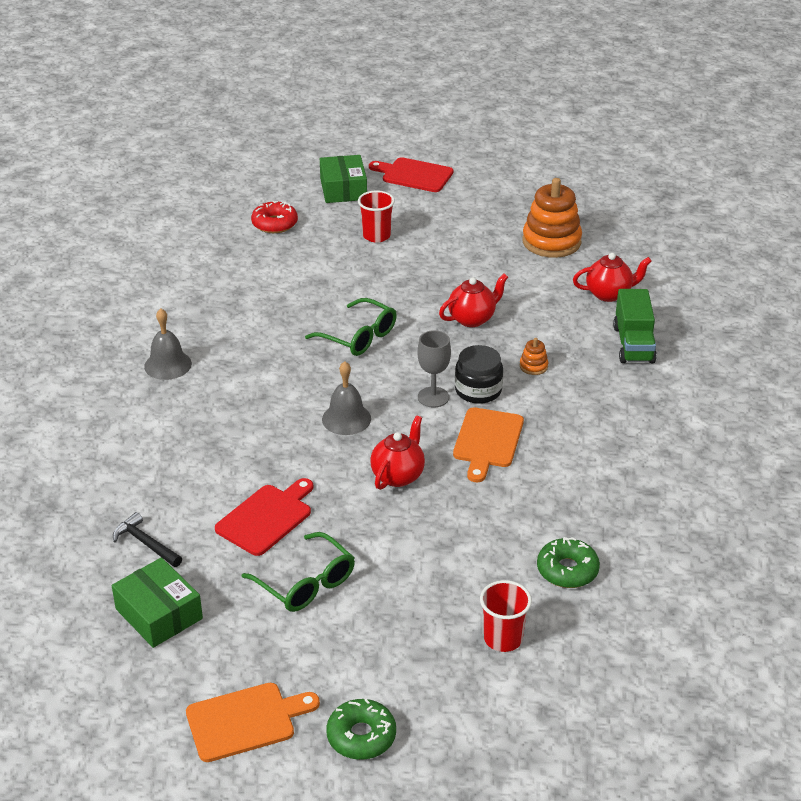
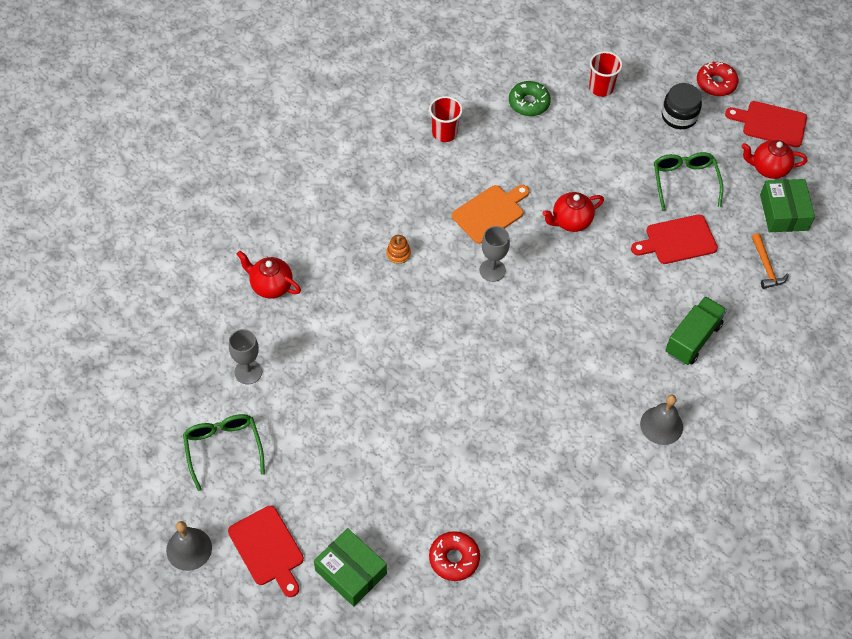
camera: 145 degrees left, 20 degrees up
(145, 543) = (766, 267): black hammer -> orange hammer
(246, 721) = (770, 123): orange cutting board -> red cutting board
(343, 189) = (350, 572): green box -> green box turned 75 degrees counterclockwise
(346, 419) = (567, 288): grey bell -> grey bell (189, 549)
(359, 337) = (495, 362): green glasses -> green glasses (223, 448)
(361, 736) = (716, 83): green donut -> red donut
(376, 236) = (380, 478): red cup -> red cup (444, 133)
(472, 319) = (395, 326): red teapot -> red teapot (768, 169)
(478, 390) = (456, 257): black jar -> black jar (679, 116)
(551, 242) = (248, 372): orange stacking toy -> grey goblet
(633, 344) = (310, 229): green truck -> green truck (692, 339)

